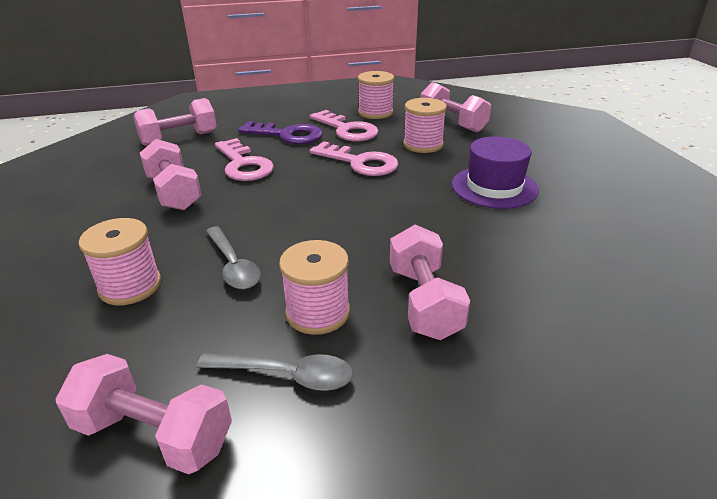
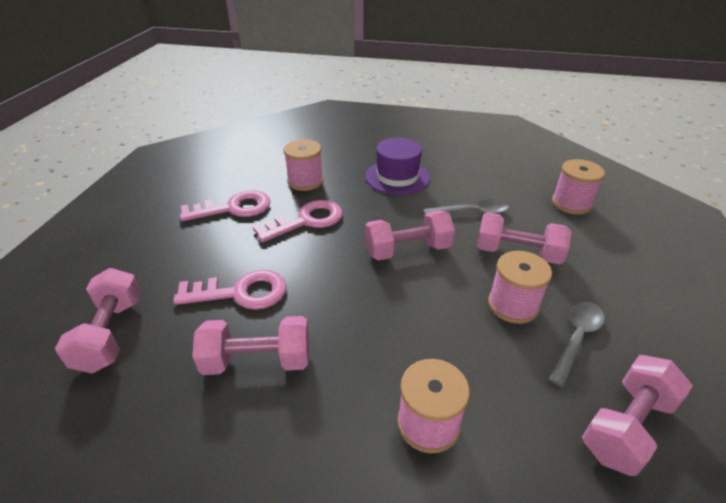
camera: 65 degrees left, 5 degrees up
(233, 265) = (429, 339): grey spoon -> grey spoon (471, 212)
(288, 135) = (203, 246): purple key -> none
(375, 112) = (215, 182): pink spool -> pink spool (571, 203)
(452, 123) = (282, 156): pink dumbbell -> pink dumbbell (407, 250)

